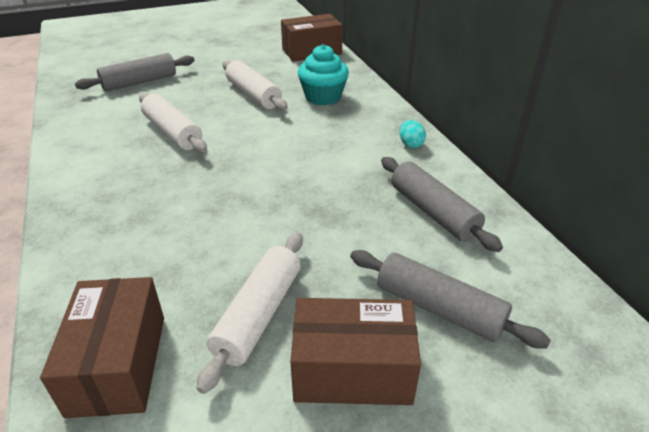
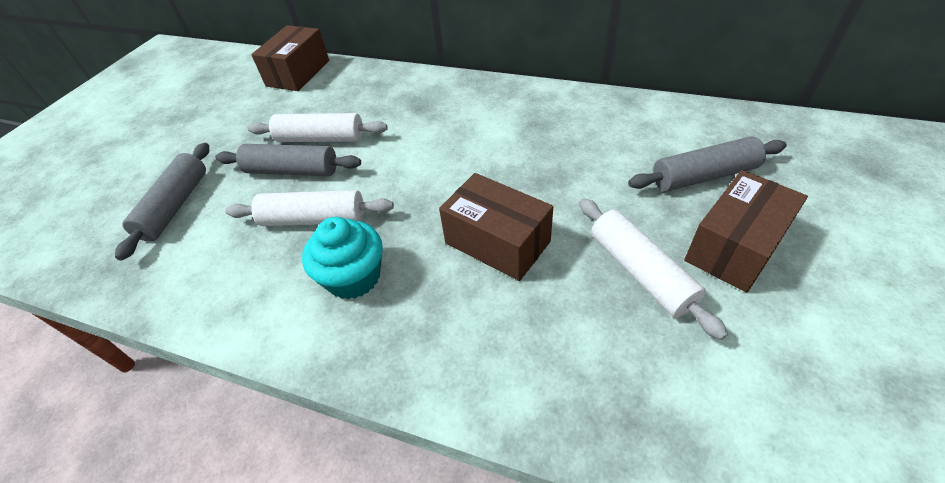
camera: 45 degrees left, 10 degrees up
(118, 364) = (634, 391): brown box -> brown box (497, 242)
(323, 97) = (383, 102): turquoise cupcake -> turquoise cupcake (353, 277)
(410, 144) = (509, 94): turquoise egg -> none
(433, 212) = (601, 126): grey rolling pin -> grey rolling pin (292, 171)

